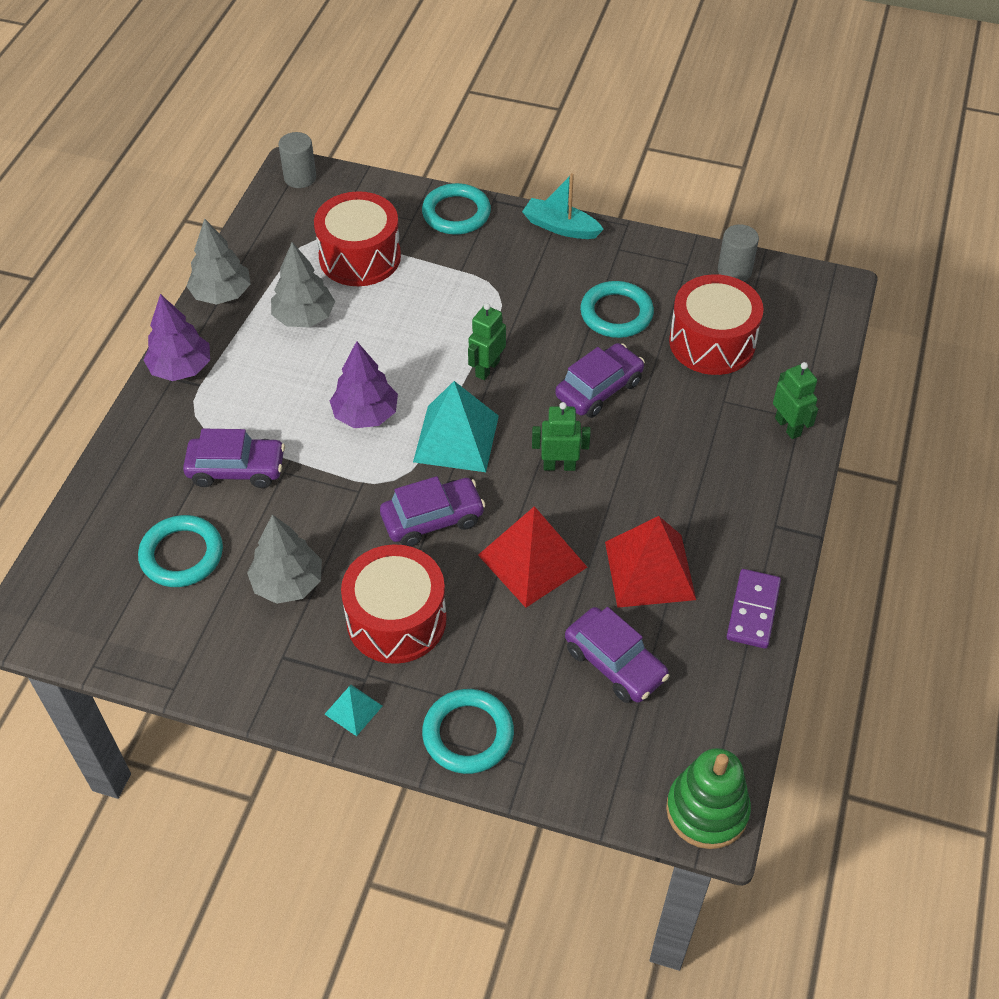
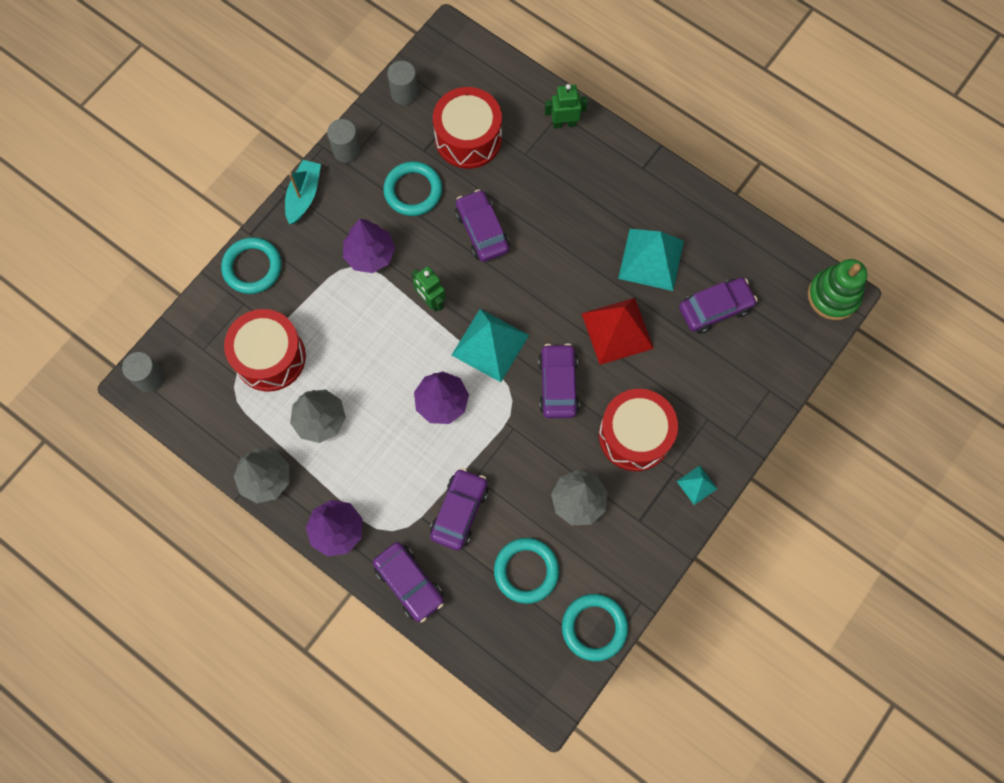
camera: 70 degrees left, 20 degrees up
(137, 448) = (409, 583): none -> purple car
(468, 734) = (738, 417): turquoise ring -> turquoise ring (594, 627)
(518, 300) = (370, 254): none -> purple tree
(559, 465) = (542, 283): green robot -> none
(560, 227) = (304, 195): turquoise boat -> turquoise boat turned 150 degrees clockwise
(634, 244) = (346, 150): none -> grey cylinder
(649, 570) = (651, 259): red pyramid -> turquoise pyramid
(753, 610) = (703, 210): purple domino -> none

